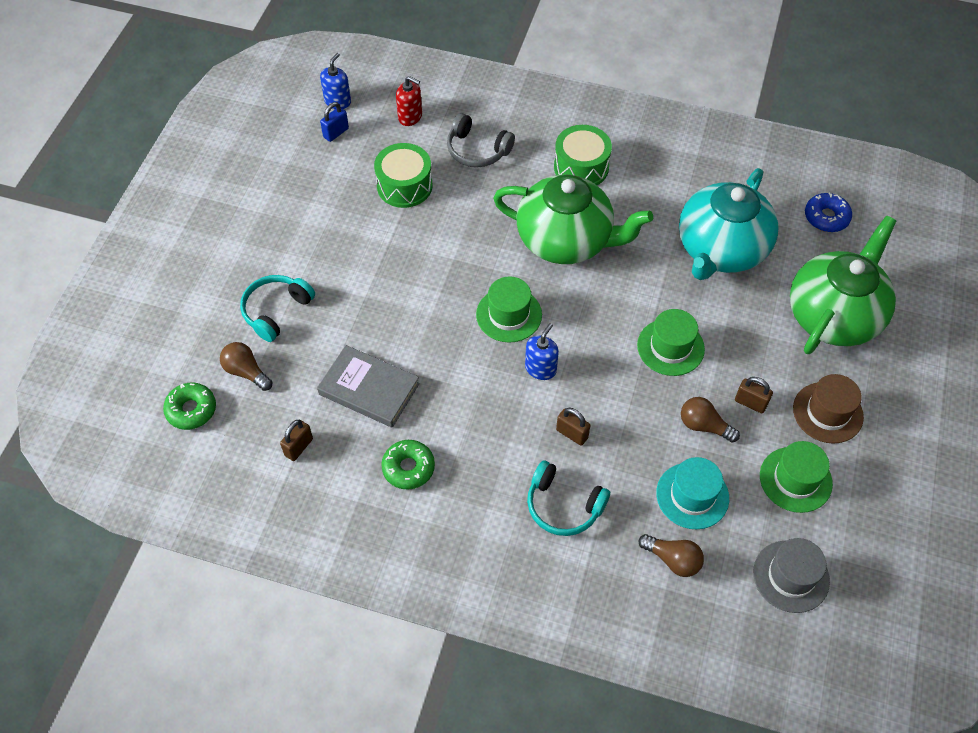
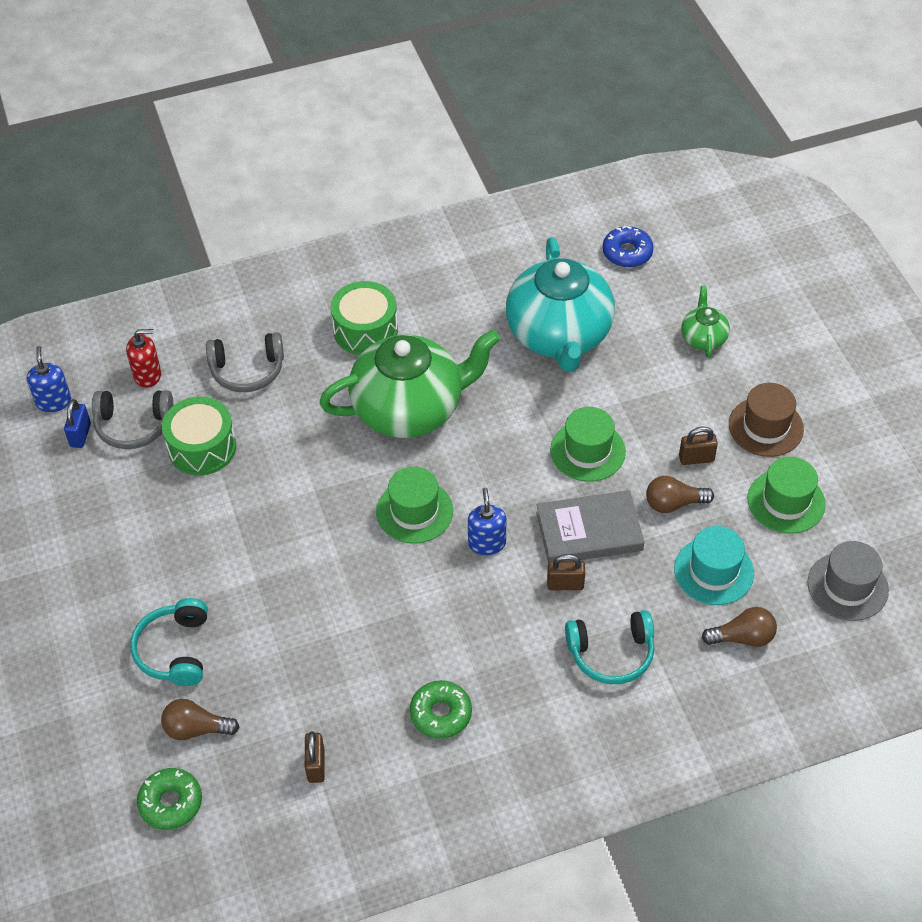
camera: 35 degrees left, 5 degrees down
(369, 389) = (338, 665): grey book -> grey book (589, 531)
(373, 145) = (133, 425): none -> grey headphones
(834, 315) = (703, 338): green teapot -> green teapot, size x0.44

